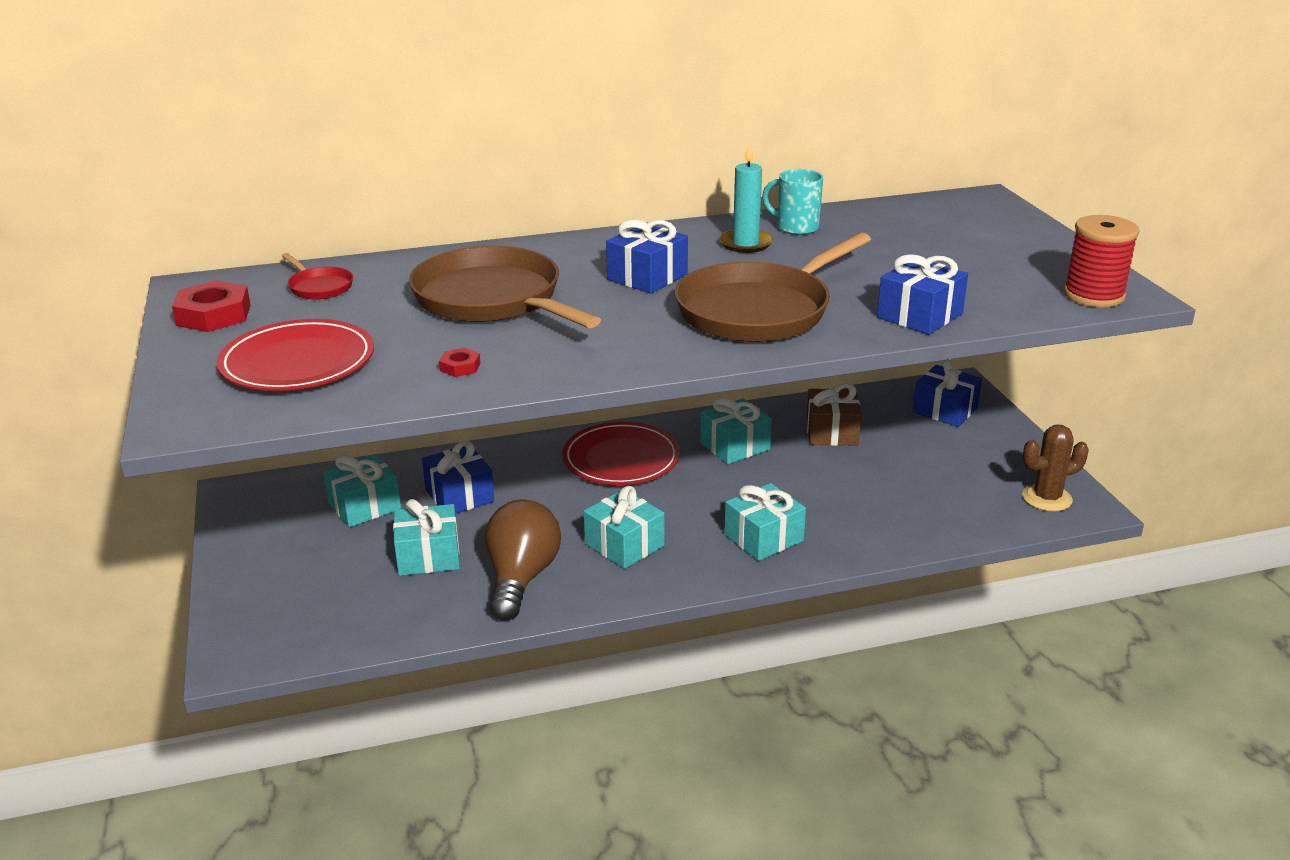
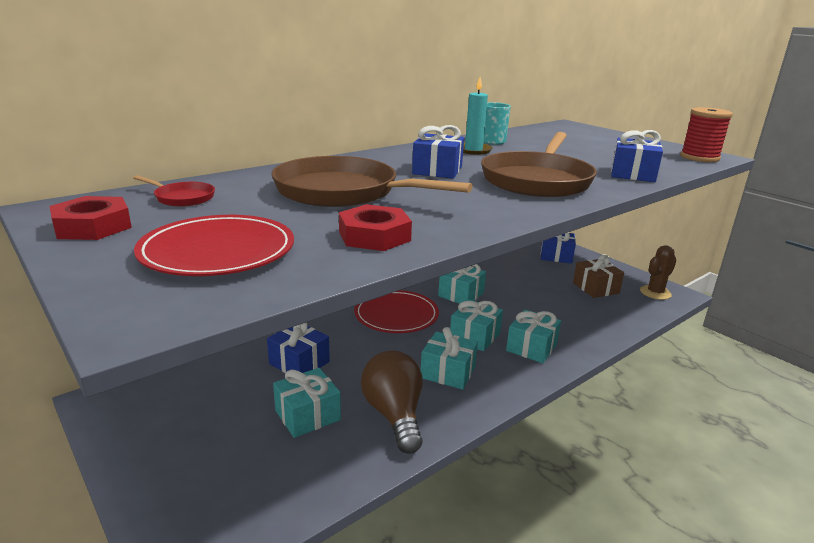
camera: 25 degrees left, 5 degrees down
(364, 506) = (226, 387): turquoise gift -> turquoise gift (475, 336)
(460, 367) = (374, 236): red nut -> red nut, size x2.01
(831, 432) = (509, 277): brown gift -> brown gift (595, 288)

